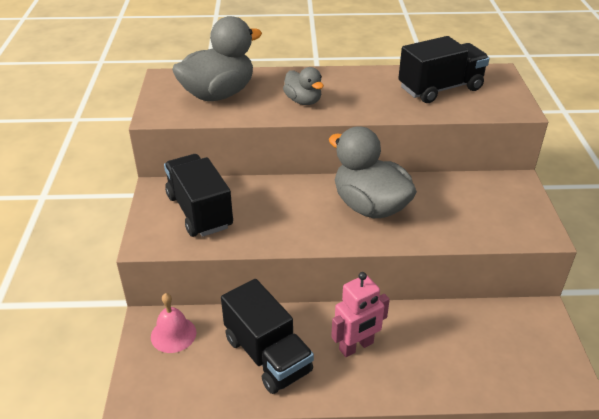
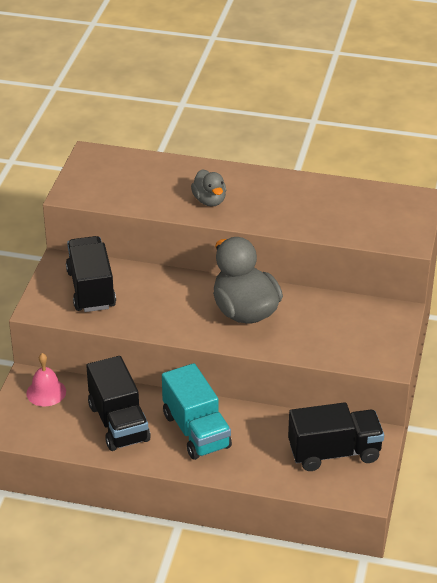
camera: 15 degrees right, 0 degrees up
(218, 94) = (134, 181): grey duck -> none
(356, 346) = (196, 431): pink robot -> turquoise truck
(440, 89) = (348, 208): black truck -> black truck (334, 453)

